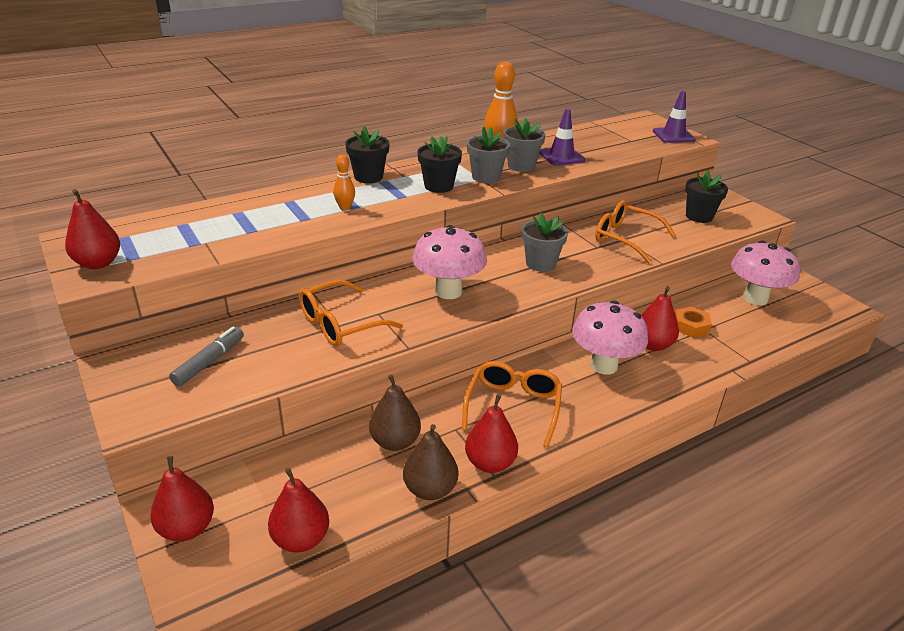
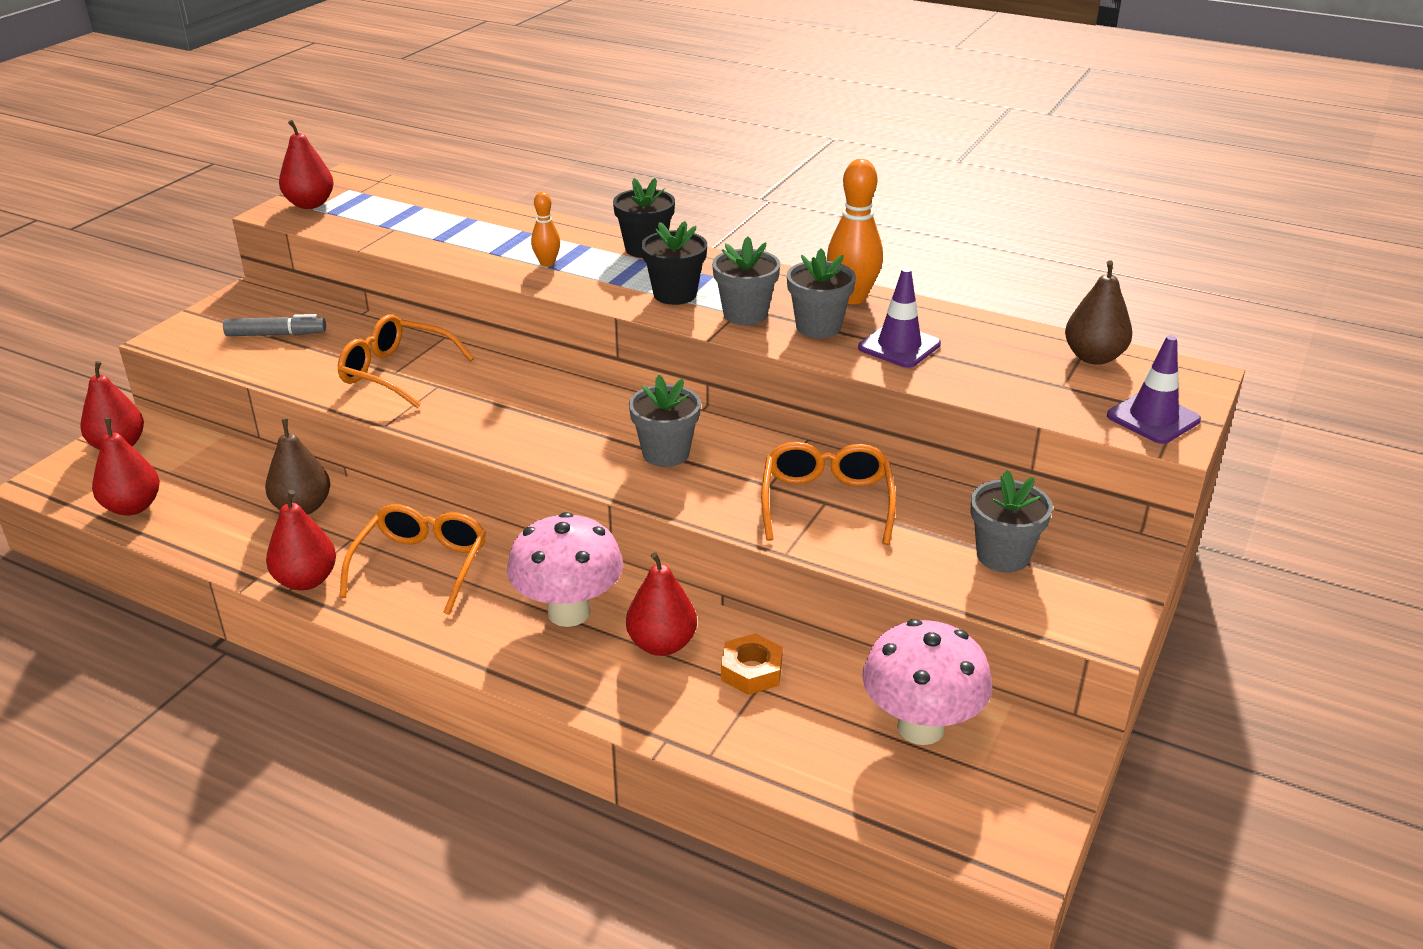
camera: 60 degrees right, 0 degrees up
(430, 489) = (240, 555): brown pear -> brown pear (1093, 357)
(448, 291) = (526, 411): pink mushroom -> none
(513, 406) = (421, 565): orange glasses -> orange glasses turned 60 degrees counterclockwise
(699, 216) = (1002, 556): black flower pot -> grey flower pot

